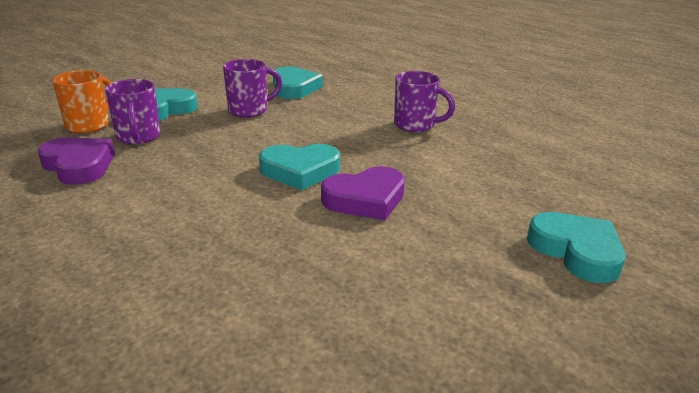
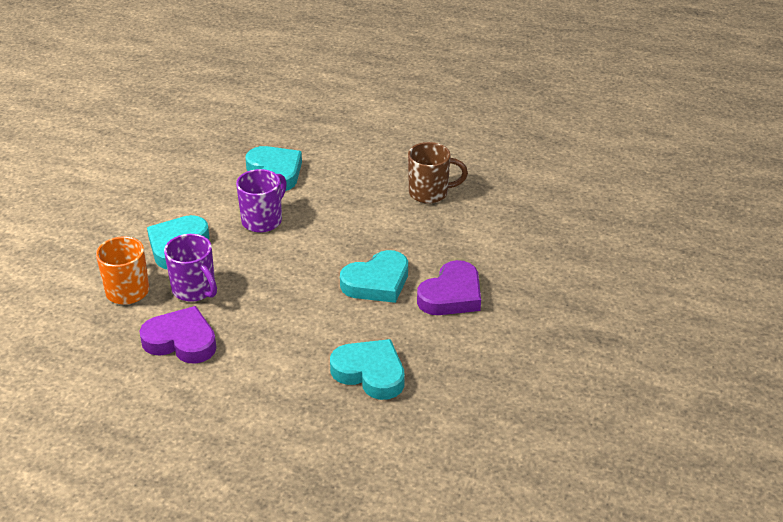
camera: 25 degrees left, 10 degrees up
(416, 125) = (430, 193): purple mug -> brown mug
(576, 251) = (623, 293): turquoise heart -> turquoise heart (370, 373)

